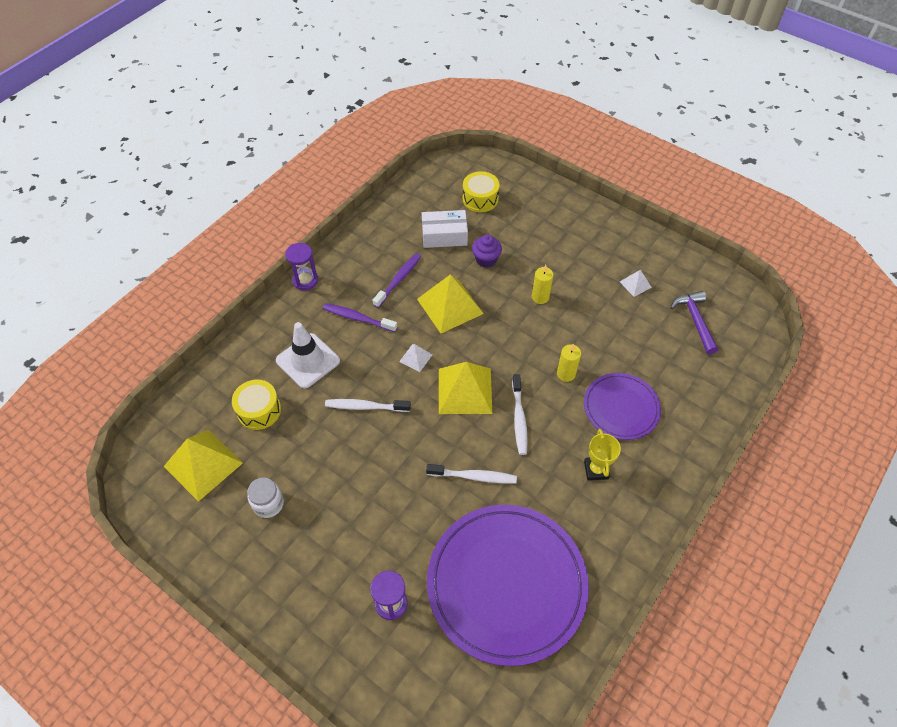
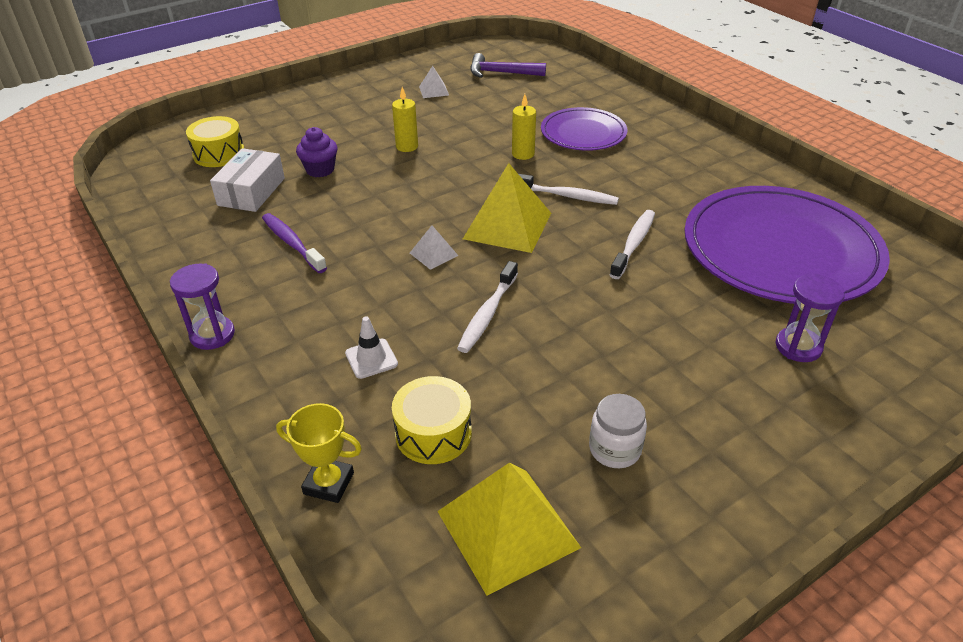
camera: 70 degrees left, 15 degrees down
(308, 361) = (371, 359): white traffic cone -> white traffic cone, size x0.53
(357, 318) = (329, 293): purple toothbrush -> none
(450, 306) = (370, 211): yellow pyramid -> none
(596, 470) = (653, 163): yellow trophy -> yellow trophy (328, 483)

